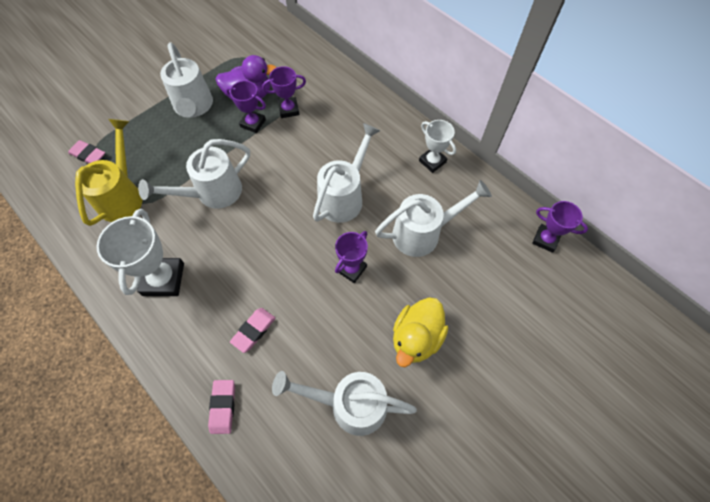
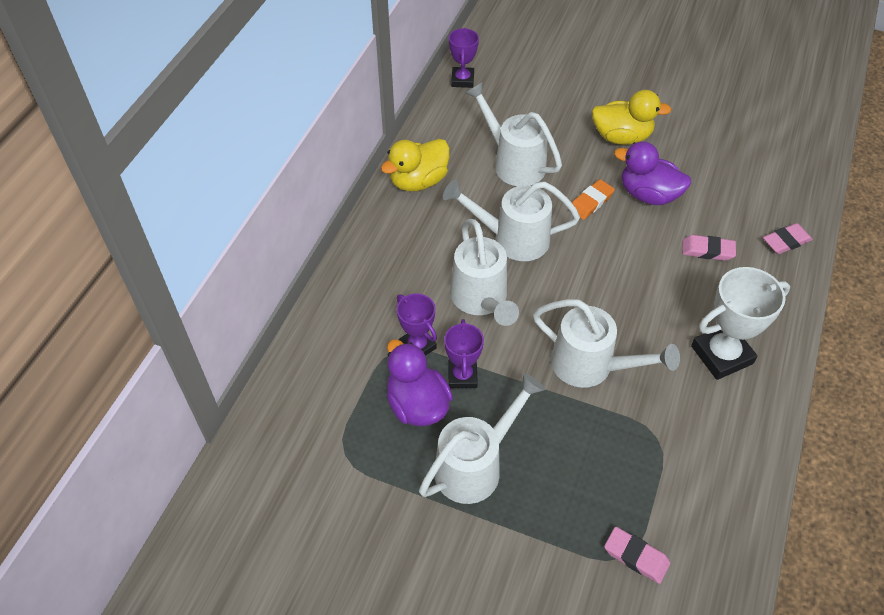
camera: 115 degrees left, 10 degrees down
(88, 155) = (636, 557): pink eraser -> pink eraser turned 60 degrees counterclockwise
(123, 195) = (661, 465): yellow watering can -> none
(336, 319) = (648, 195): none -> purple duck
(350, 404) = (710, 160): white watering can -> white watering can (481, 300)
(351, 269) = (591, 202): purple trophy -> orange eraser
(432, 161) = (418, 181): white trophy -> yellow duck

